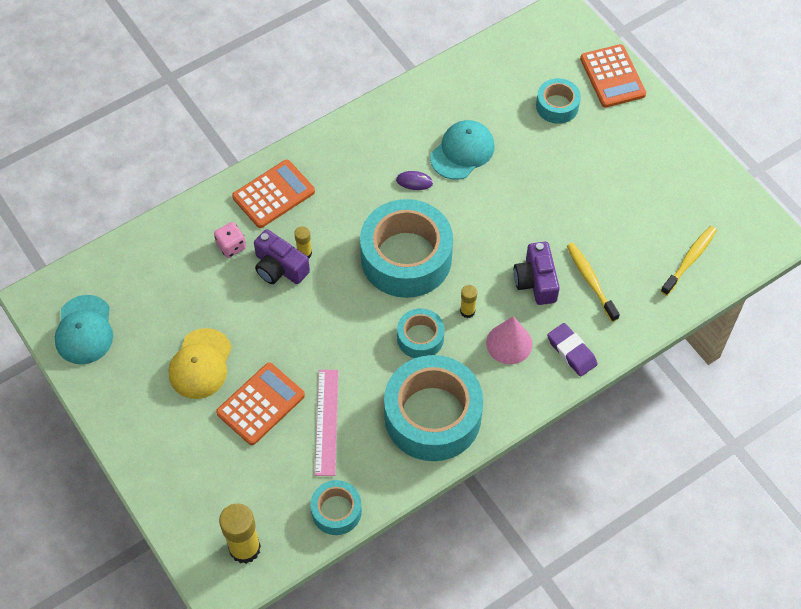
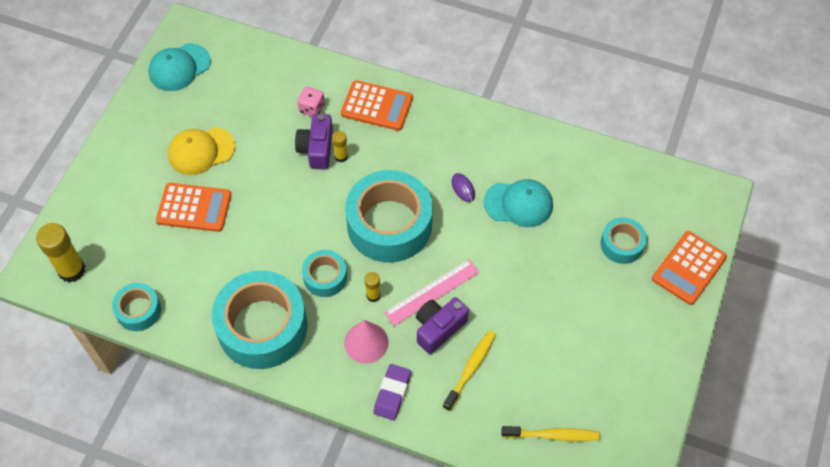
camera: 55 degrees right, 0 degrees up
(326, 422) = (208, 258): pink ruler -> pink ruler (432, 292)

